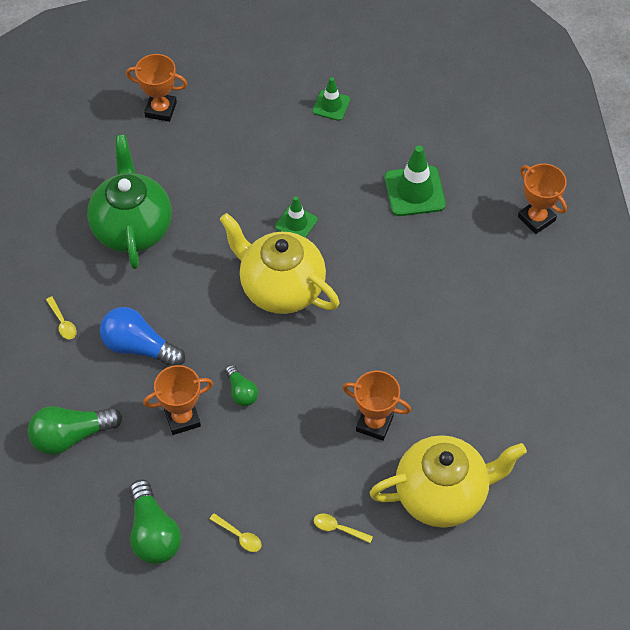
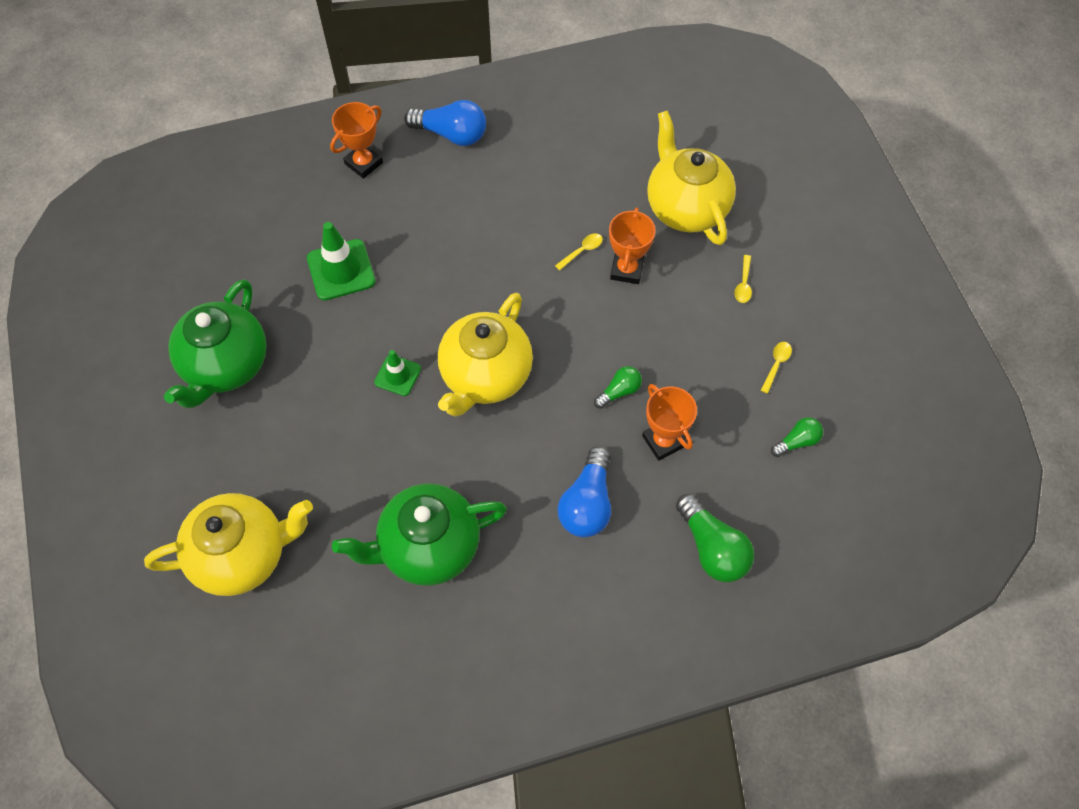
camera: 100 degrees left, 5 degrees up
(62, 322) = (572, 594): yellow spoon -> yellow spoon (582, 251)
(153, 533) = (797, 441): green light bulb -> green light bulb, size x0.57
(161, 109) = (243, 555): orange trophy -> yellow teapot
(331, 105) = (226, 366): green traffic cone -> green teapot
(565, 295) = (451, 134): none -> blue light bulb

